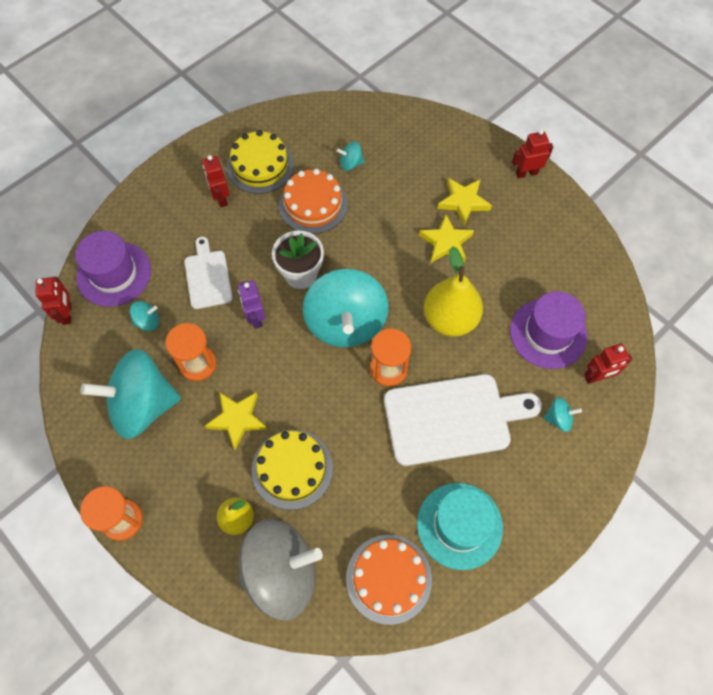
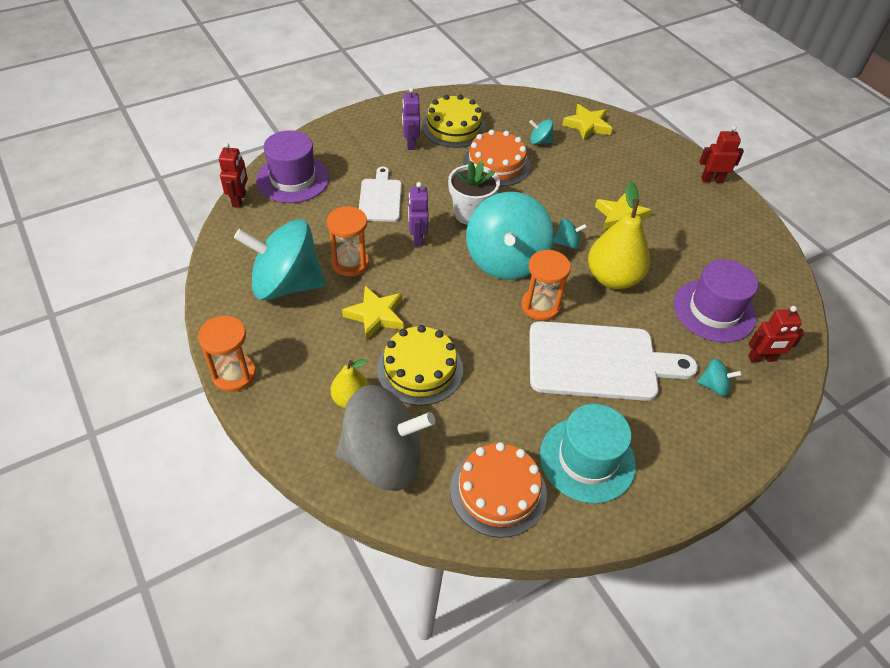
camera: 10 degrees right, 15 degrees down
(147, 322) = (312, 220): turquoise spinning top -> turquoise spinning top (567, 243)
(221, 198) = (410, 143): red robot -> purple robot
(463, 202) = (644, 190): yellow star -> yellow star (587, 125)

